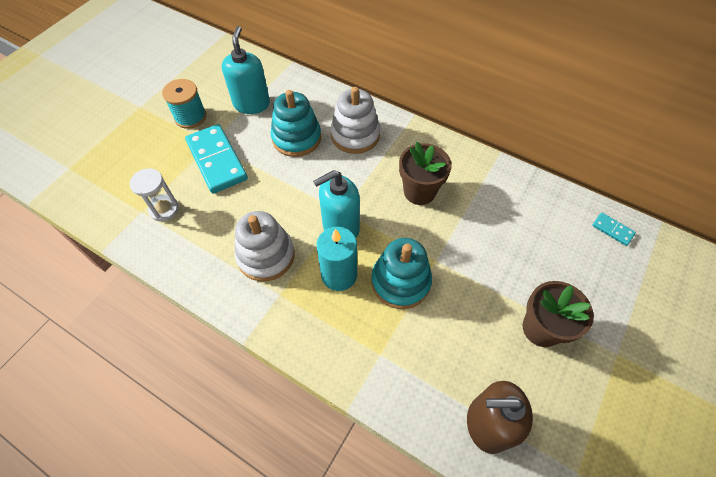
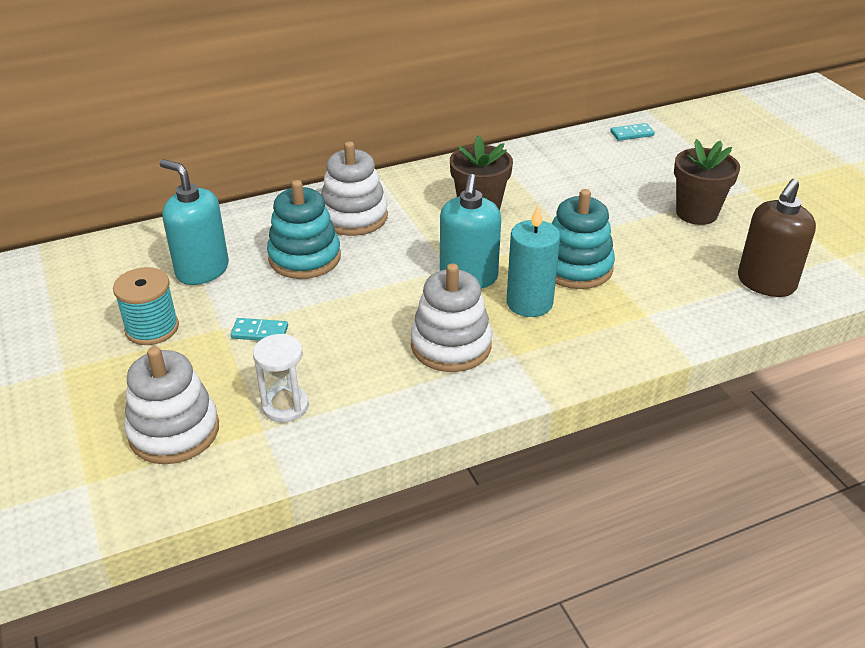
camera: 55 degrees left, 20 degrees down
(119, 176) = (174, 431): none -> white stacking toy
(216, 161) = (259, 332): turquoise domino -> turquoise domino, size x0.45

